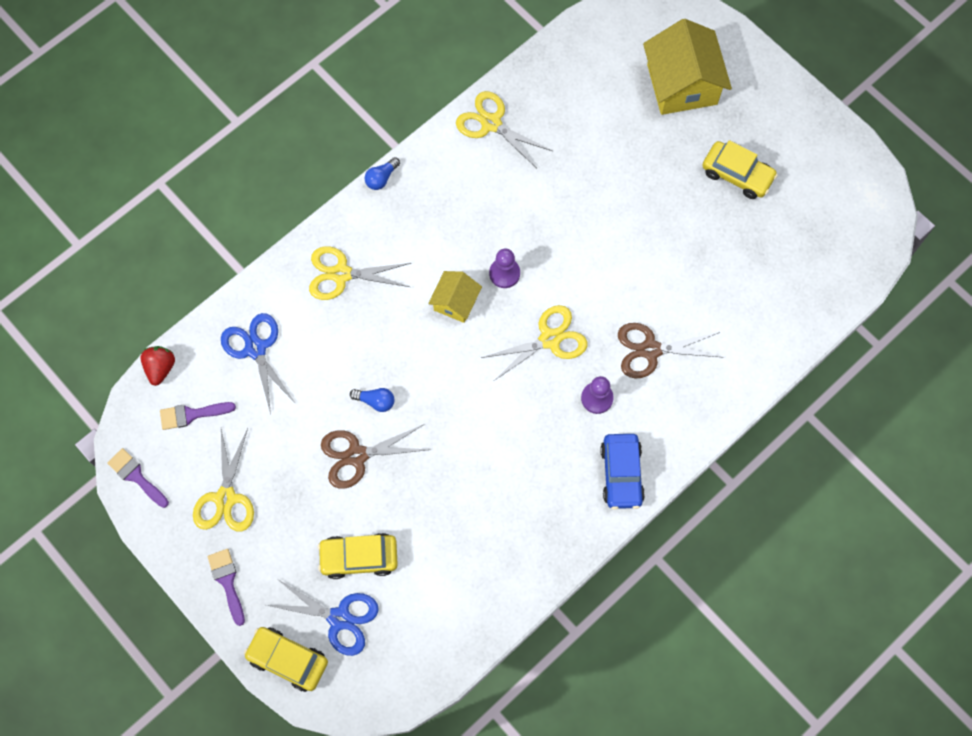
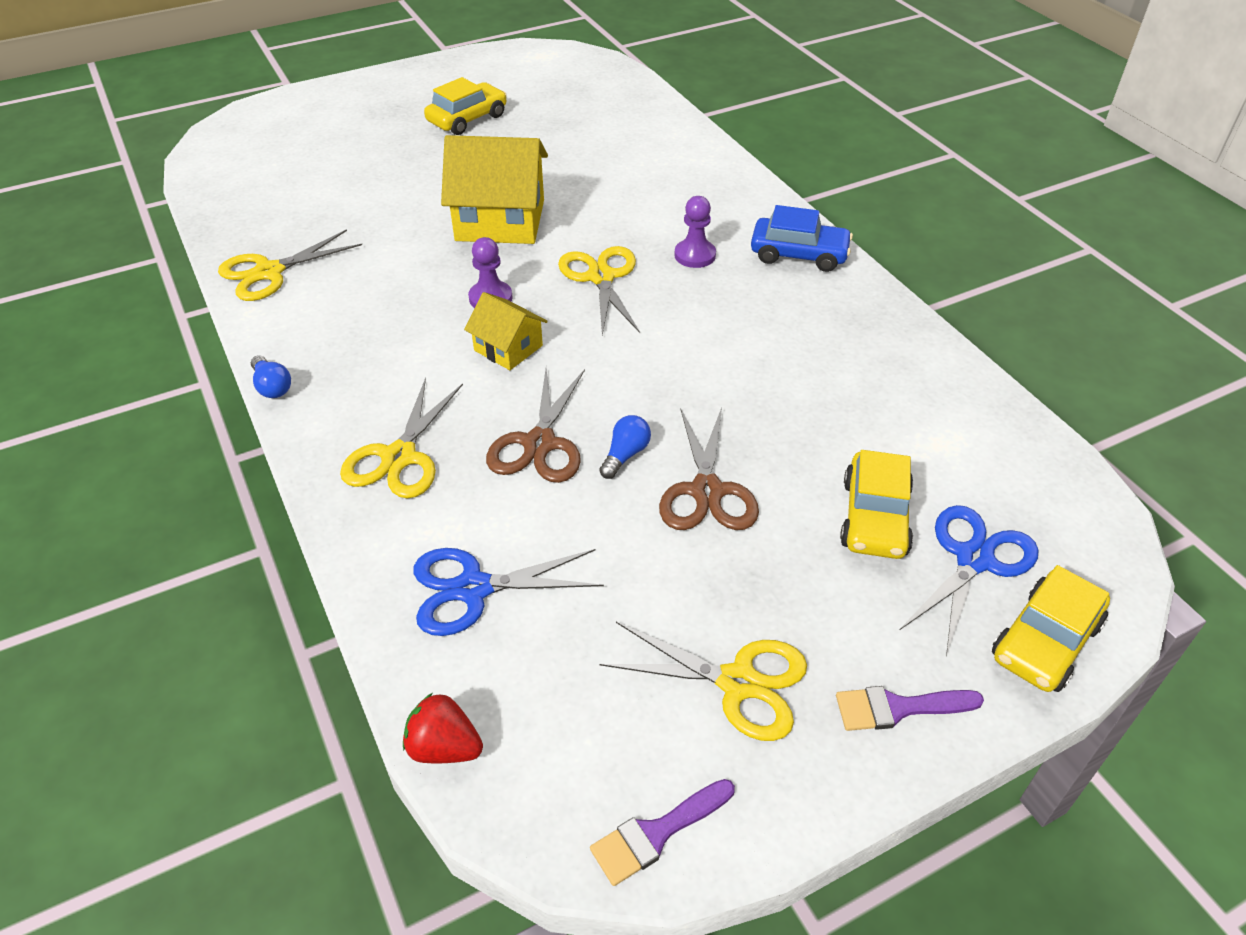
camera: 75 degrees left, 25 degrees down
(192, 414) = (559, 710): purple brush -> none
(650, 350) = (648, 207): brown scissors -> brown scissors (539, 443)
(682, 84) = (333, 132): yellow house -> yellow house (500, 220)

